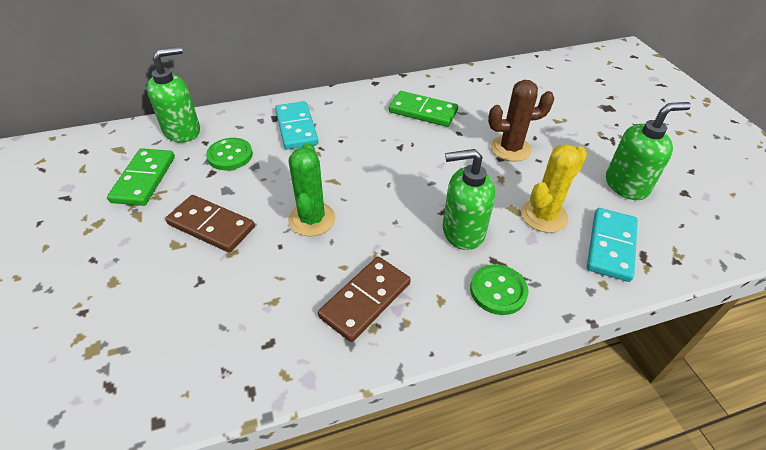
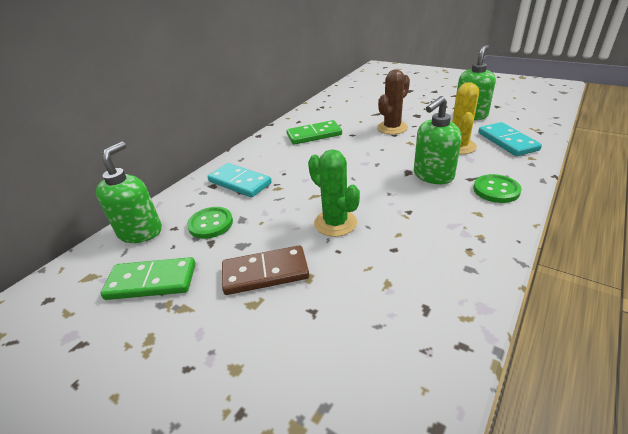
camera: 35 degrees left, 10 degrees down
(144, 179) = (152, 281): green domino -> green domino turned 60 degrees counterclockwise
(365, 300) = (441, 241): brown domino -> none

